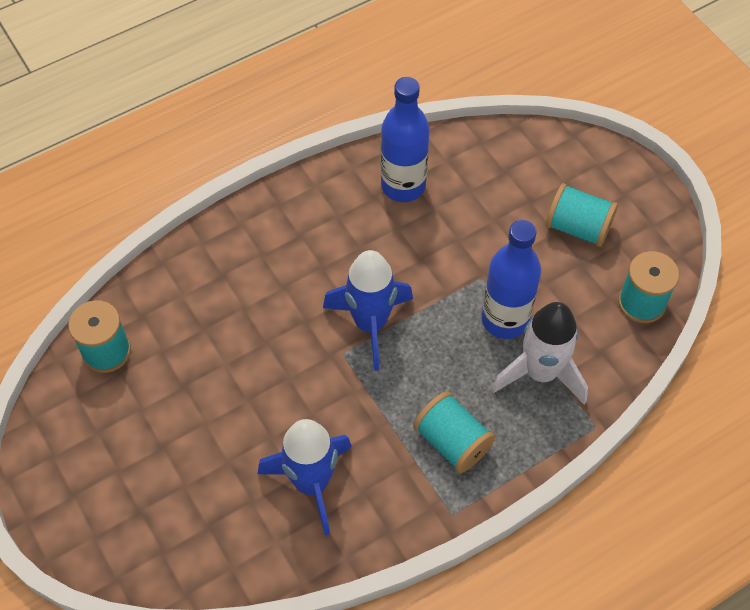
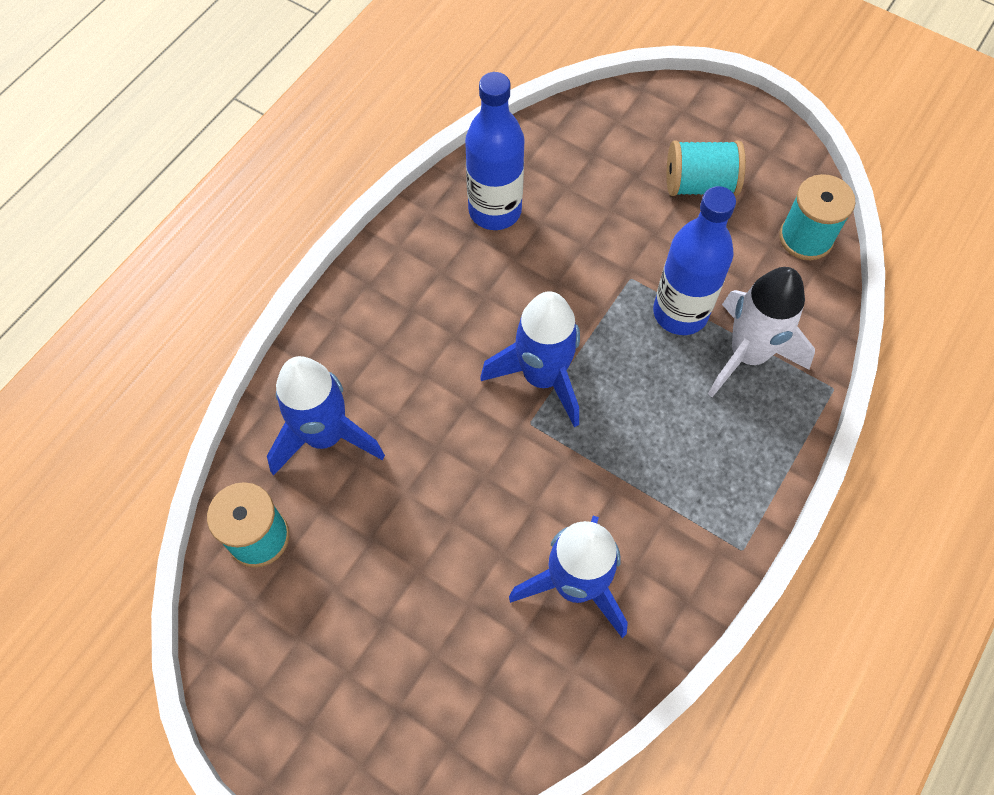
camera: 25 degrees left, 5 degrees up
(189, 300) = (325, 436): none -> blue rocket
(452, 442) = (699, 470): turquoise spool -> none

